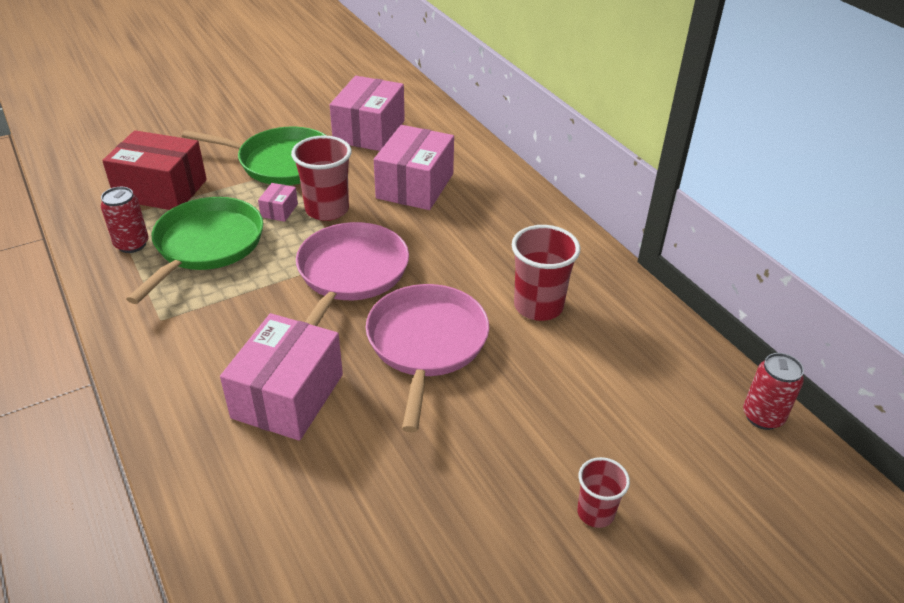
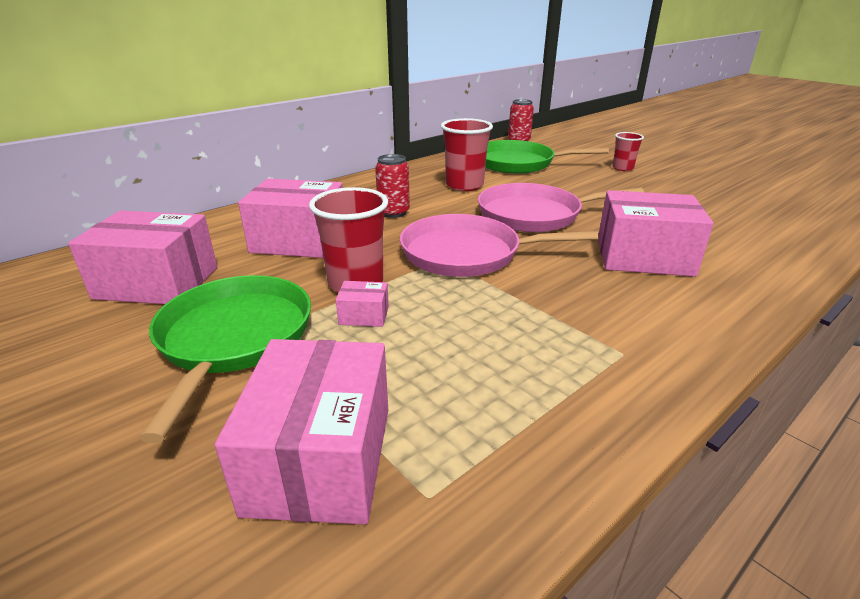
camera: 100 degrees left, 10 degrees down
(132, 244) = (496, 438): red can -> red can (393, 212)
(161, 190) = (320, 458): red box -> pink box
(206, 245) = (462, 357): green pan -> green pan (518, 163)

